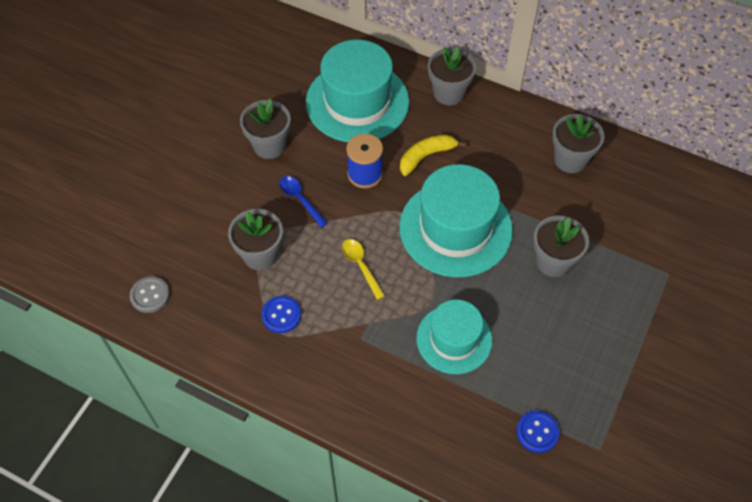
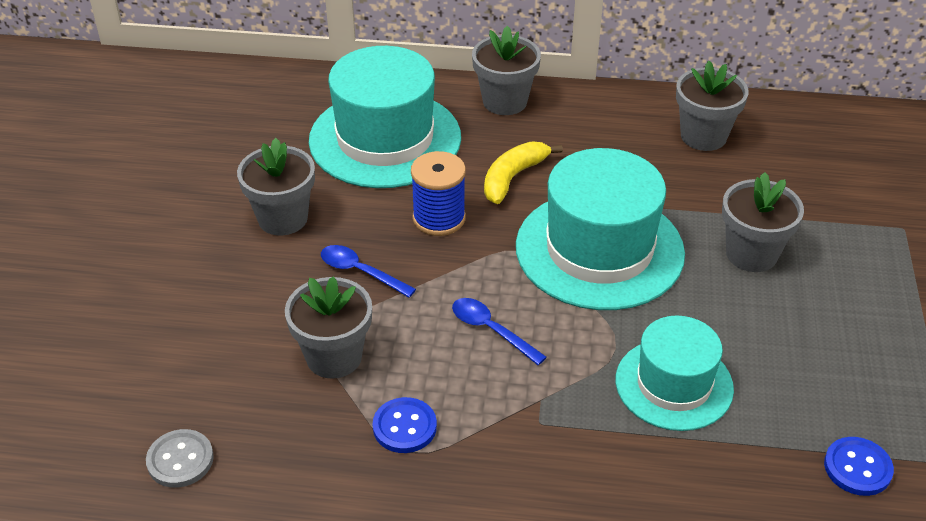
camera: 20 degrees left, 15 degrees down
(361, 266) = (491, 330): yellow spoon -> blue spoon

